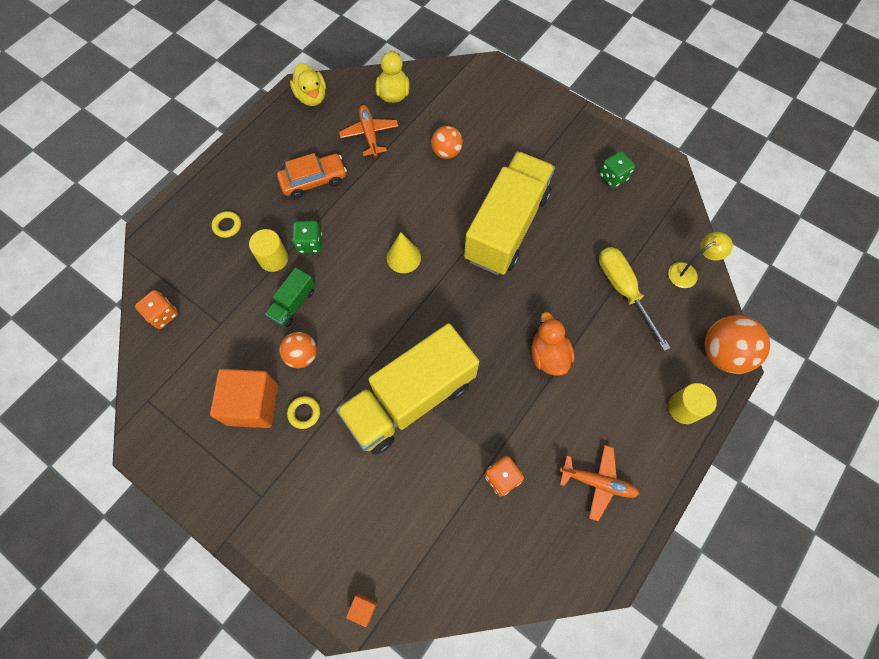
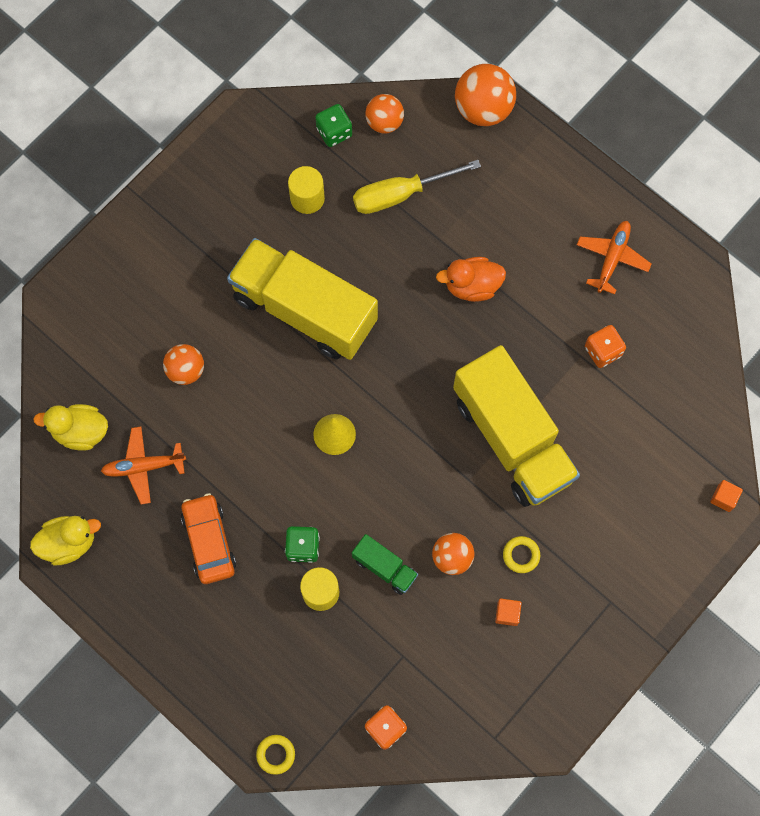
camera: 85 degrees left, 5 degrees up
(227, 226) = (266, 653): yellow ring -> yellow ring (276, 754)
(253, 404) = (507, 613): orange cube -> orange cube, size x0.42
(613, 177) = (248, 178): green dice -> green dice (334, 132)
(683, 408) = (540, 161): yellow cylinder -> yellow cylinder (307, 198)
(688, 272) = (384, 122): yellow lamp -> orange ball

